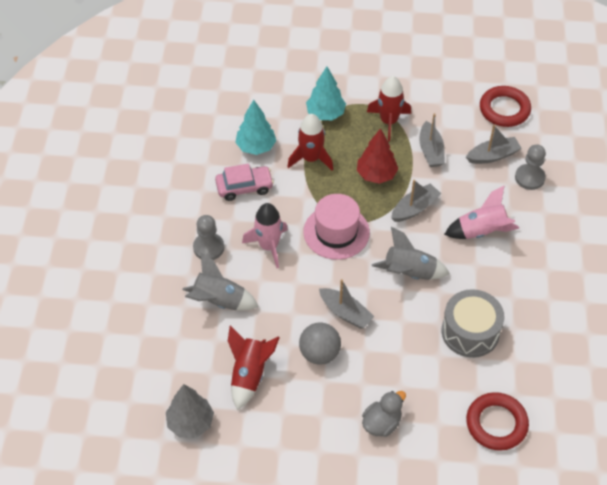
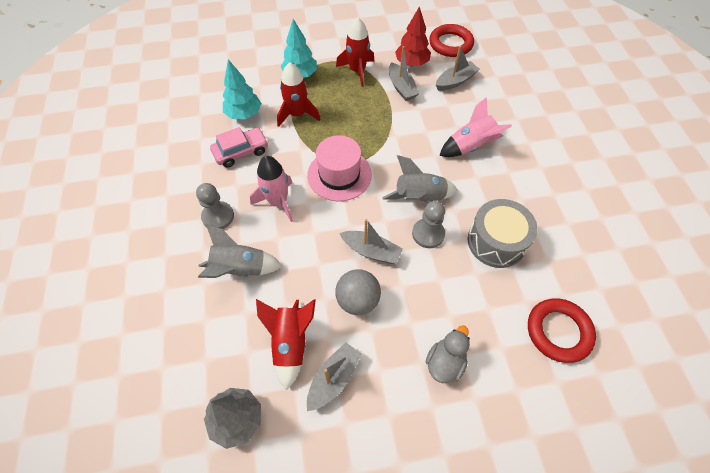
camera: 15 degrees left, 5 degrees up
(376, 175) = (360, 117): red tree -> red tree (411, 63)
(414, 208) = (404, 138): grey boat -> grey boat (334, 379)
(529, 178) = (493, 93): grey pawn -> grey pawn (428, 234)

